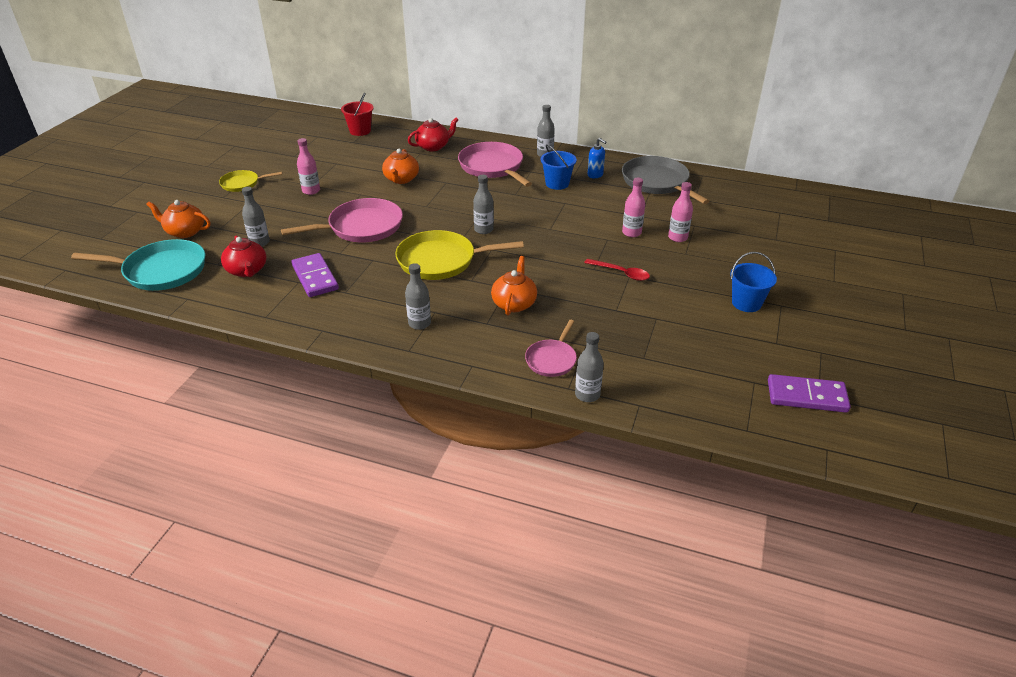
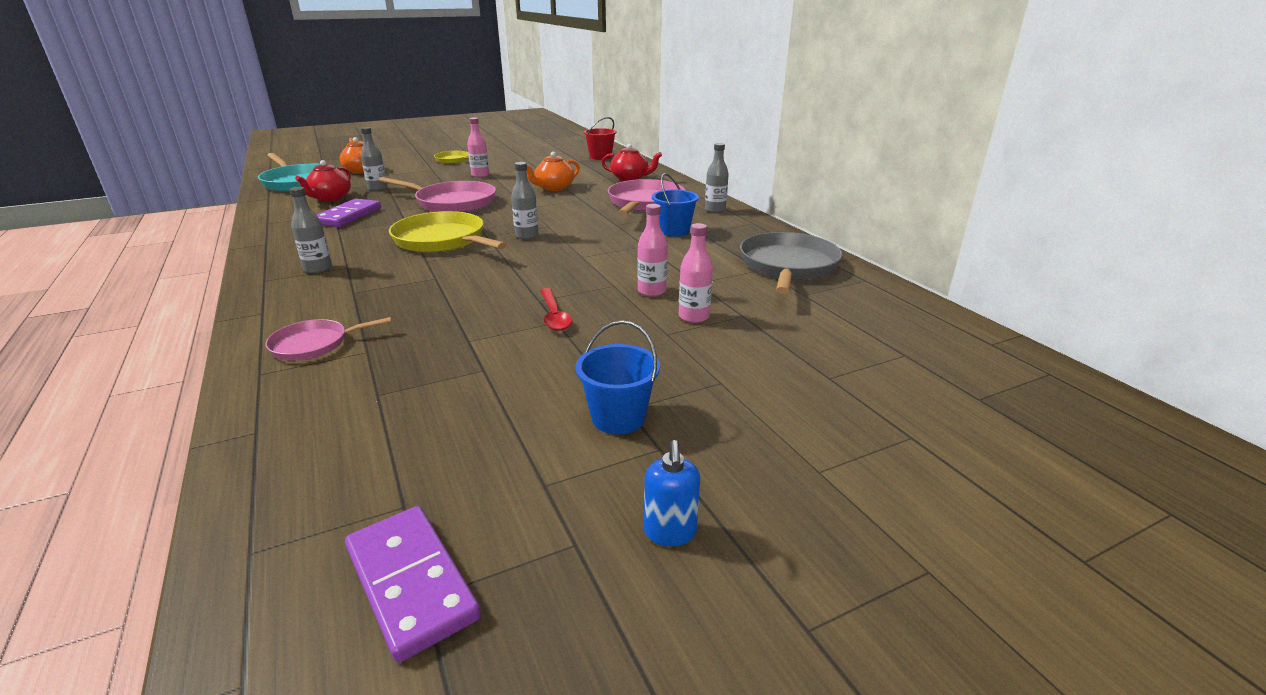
camera: 45 degrees right, 10 degrees down
(514, 303) = (408, 290): orange teapot -> none
(587, 395) = (253, 390): grey bottle -> none
(595, 175) = (730, 238): blue soap dispenser -> blue soap dispenser (670, 532)

